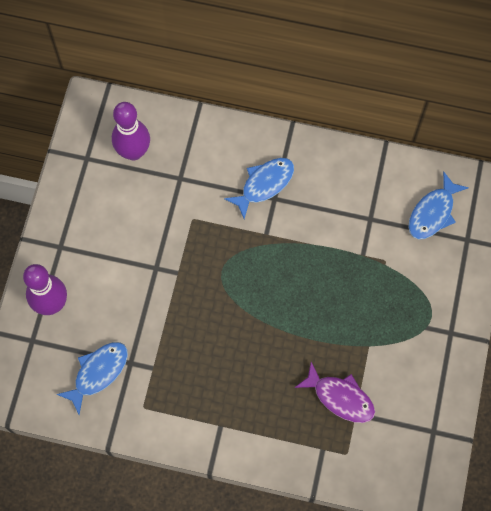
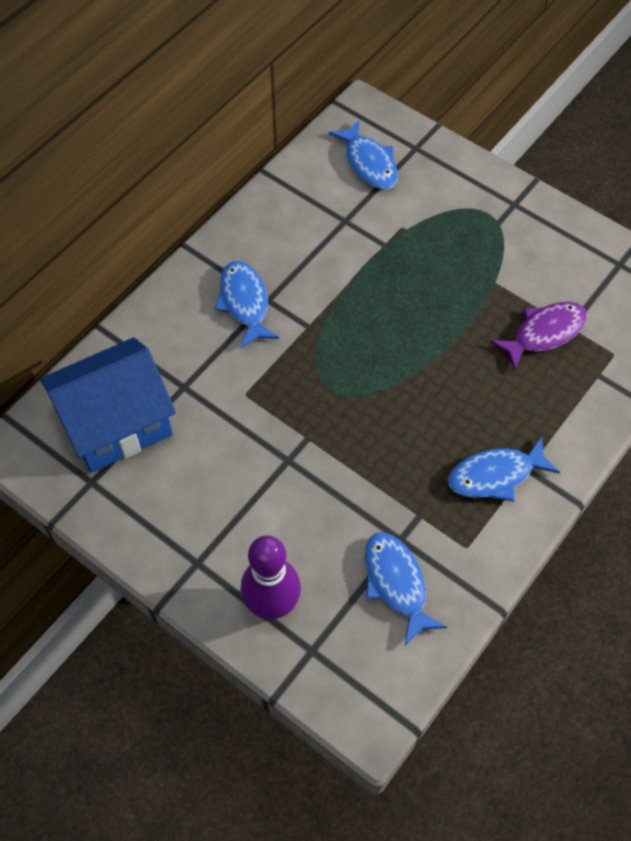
camera: 65 degrees left, 10 degrees down
(133, 152) = (116, 423): purple bowling pin -> blue house
(205, 406) = (495, 475): none -> blue fish

